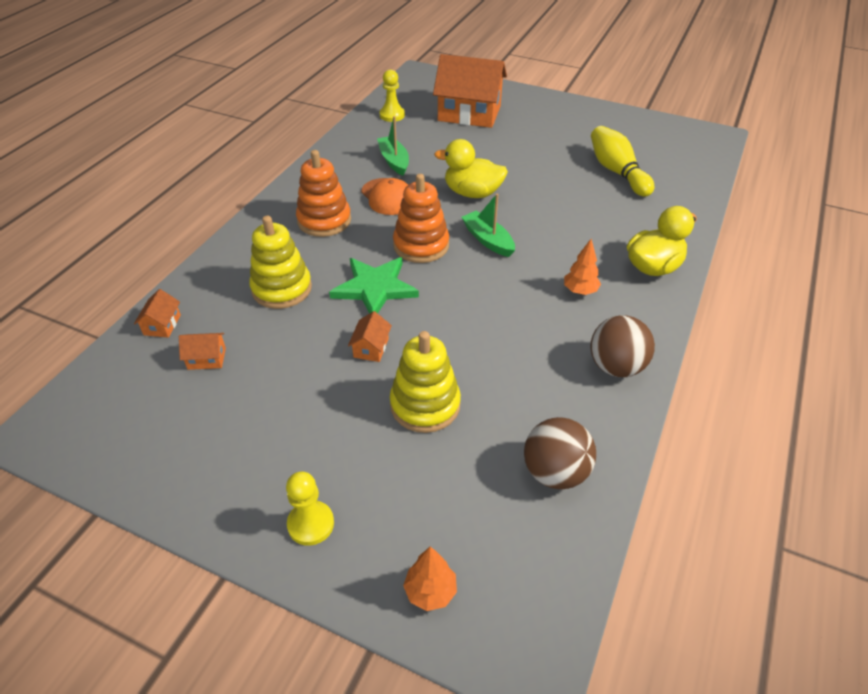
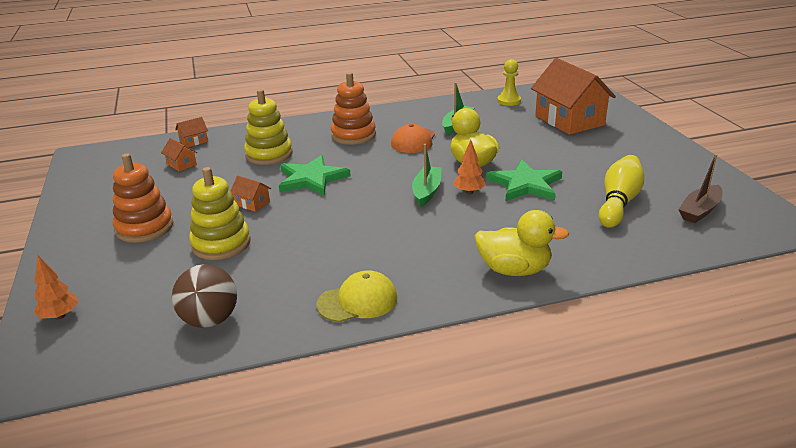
camera: 50 degrees right, 15 degrees down
(311, 524) = (82, 253): yellow pawn -> none
(371, 348) = (252, 203): orange house -> orange house turned 60 degrees clockwise
(421, 245) = (380, 173): orange stacking toy -> orange stacking toy (144, 228)
(540, 191) = (525, 184): none -> green star
(580, 291) = (426, 250): orange tree -> orange tree (469, 192)
(616, 366) = (358, 301): brown ball -> yellow cap
(665, 151) = (700, 211): none -> brown boat

